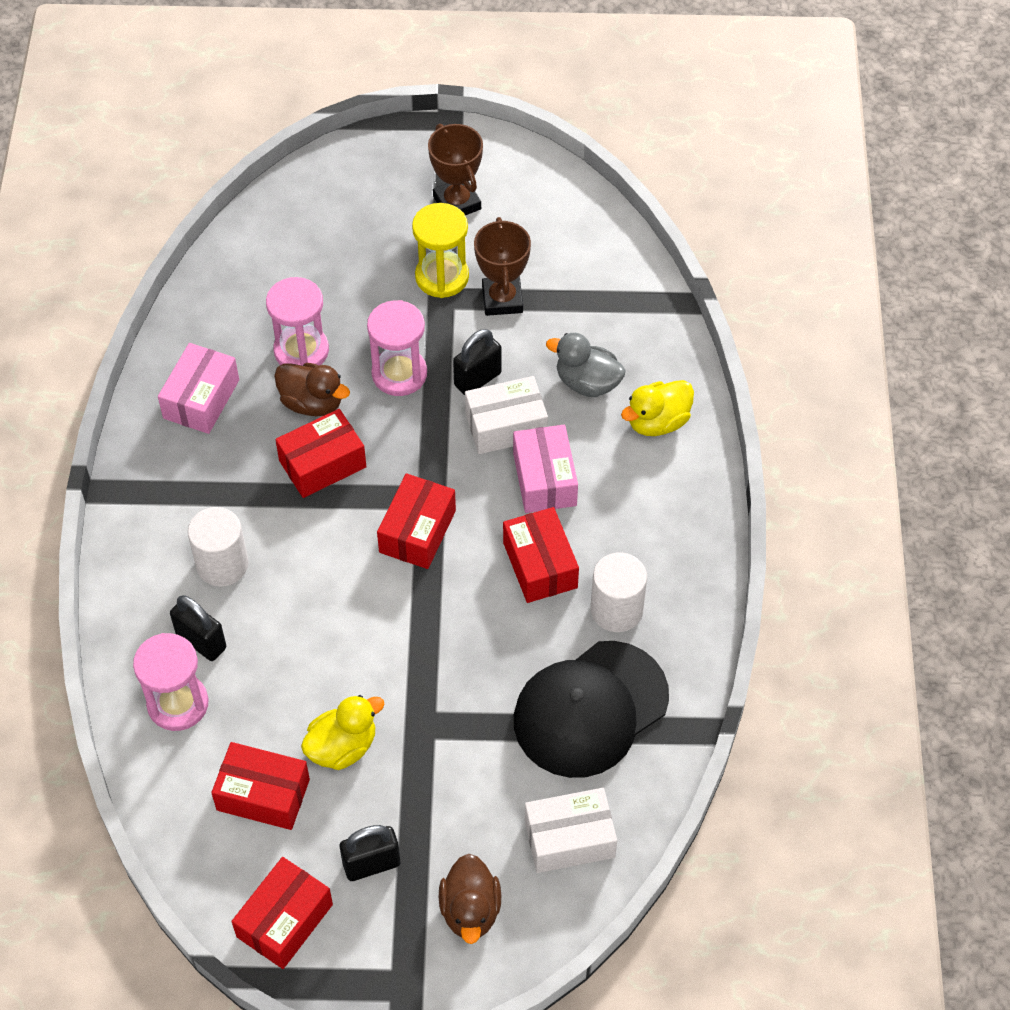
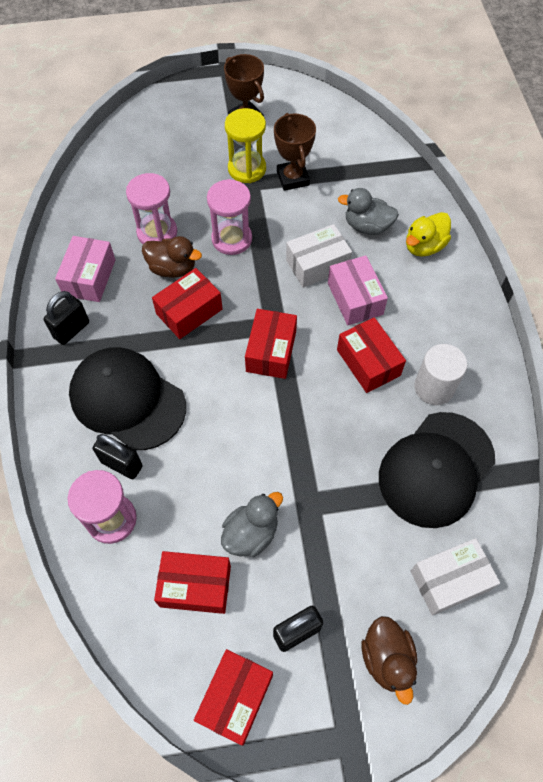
camera: 10 degrees left, 5 degrees up
(222, 564) = (127, 400): white cylinder -> black cap
(342, 747) = (251, 533): yellow duck -> grey duck
(477, 379) = (289, 235): black padlock -> black padlock (71, 330)

